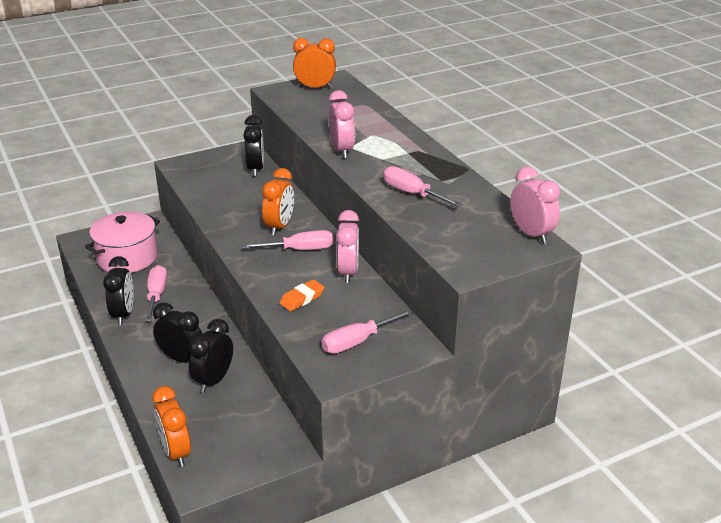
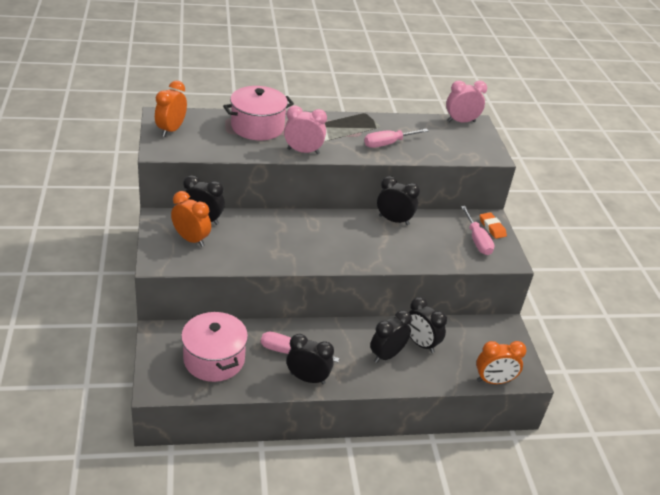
camera: 75 degrees left, 5 degrees up
(279, 226) = (311, 233): orange clock -> orange clock (191, 239)
(299, 250) = (351, 233): pink screwdriver -> none
(302, 298) = (417, 249): orange eraser -> orange eraser (492, 228)
(348, 272) = (394, 220): pink clock -> black clock
(365, 120) = (257, 127): none -> pink pot

